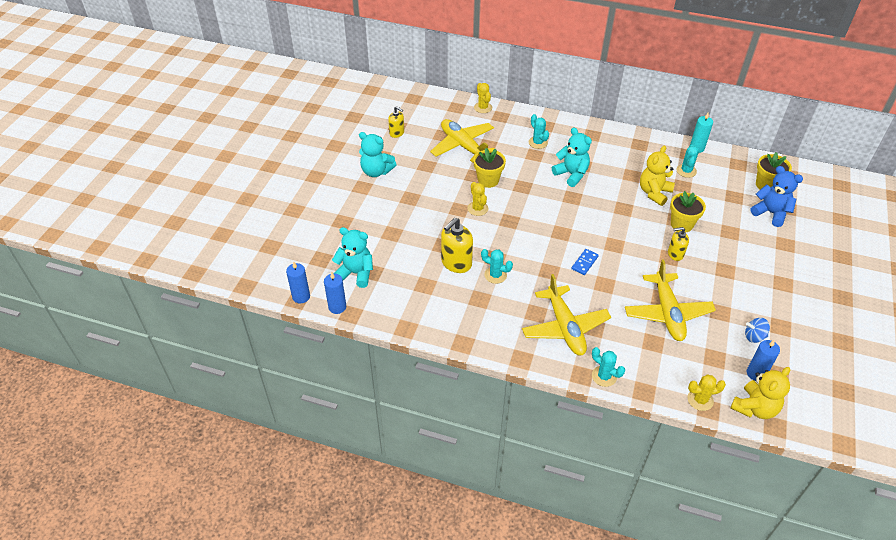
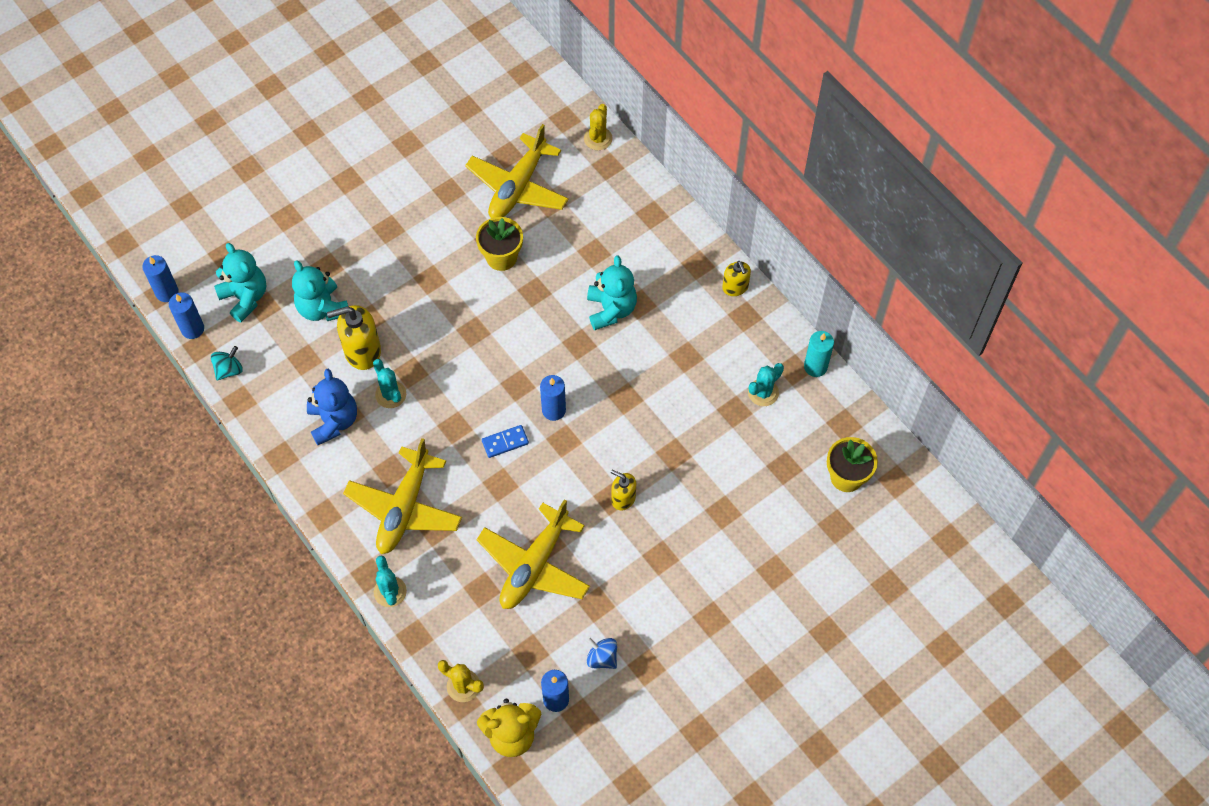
camera: 35 degrees right, 15 degrees up
(376, 171) = (382, 165): turquoise teddy bear -> turquoise teddy bear (322, 308)
(382, 316) = (229, 370): none -> turquoise spinning top
(397, 133) = (455, 119): yellow soap dispenser -> yellow soap dispenser (735, 287)
(463, 146) = (518, 187): yellow plane -> yellow plane turned 150 degrees counterclockwise
(477, 208) = (452, 291): yellow cactus -> none
(538, 142) = (615, 236): turquoise cactus -> none
(593, 234) = (553, 410): none -> blue candle
(654, 193) = (687, 399): yellow teddy bear -> none
(681, 224) = (674, 464): yellow flower pot -> none
(770, 213) = (805, 519): blue teddy bear -> blue teddy bear (334, 421)

